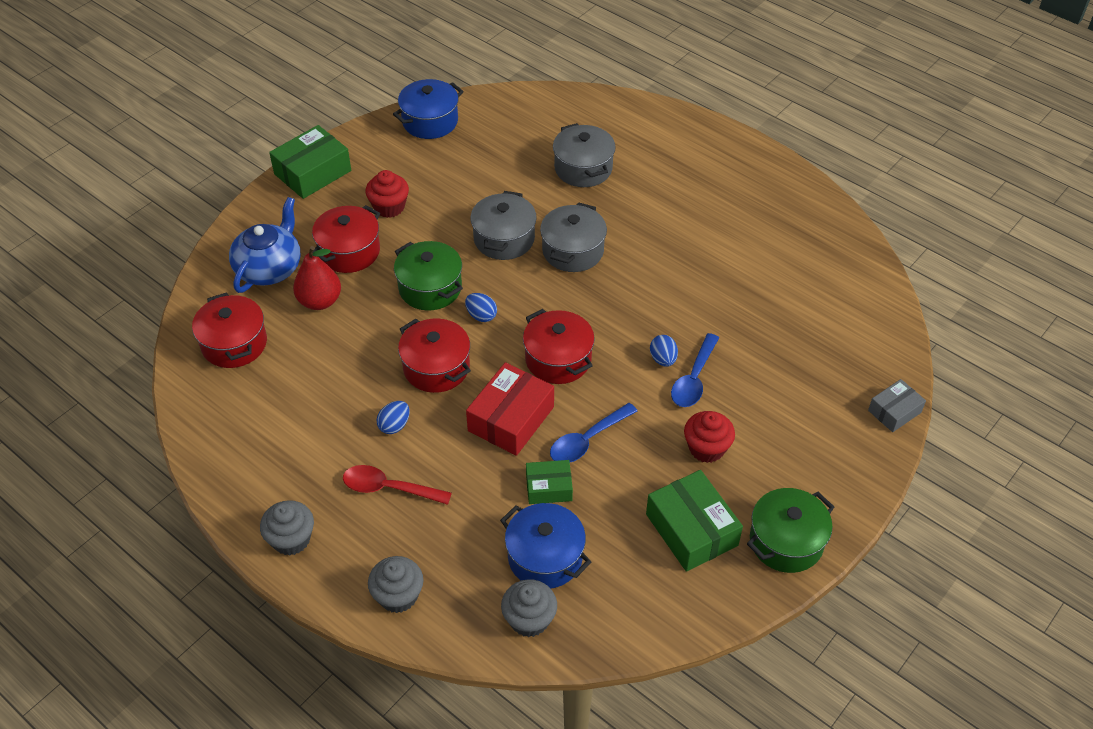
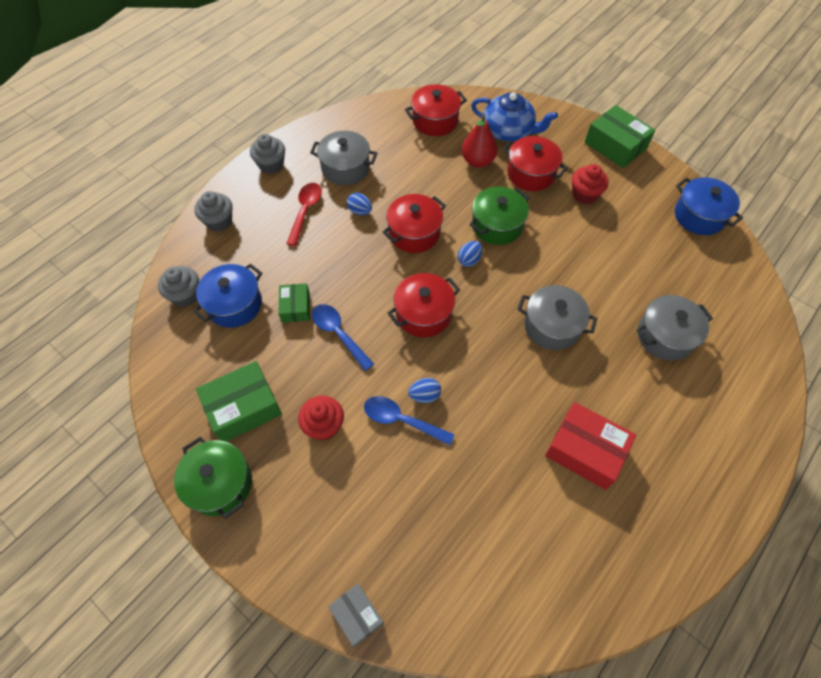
camera: 90 degrees right, 10 degrees up
(504, 239) = (559, 274): grey pot -> grey pot (345, 168)
(511, 419) = (363, 282): red box -> red box (585, 450)

